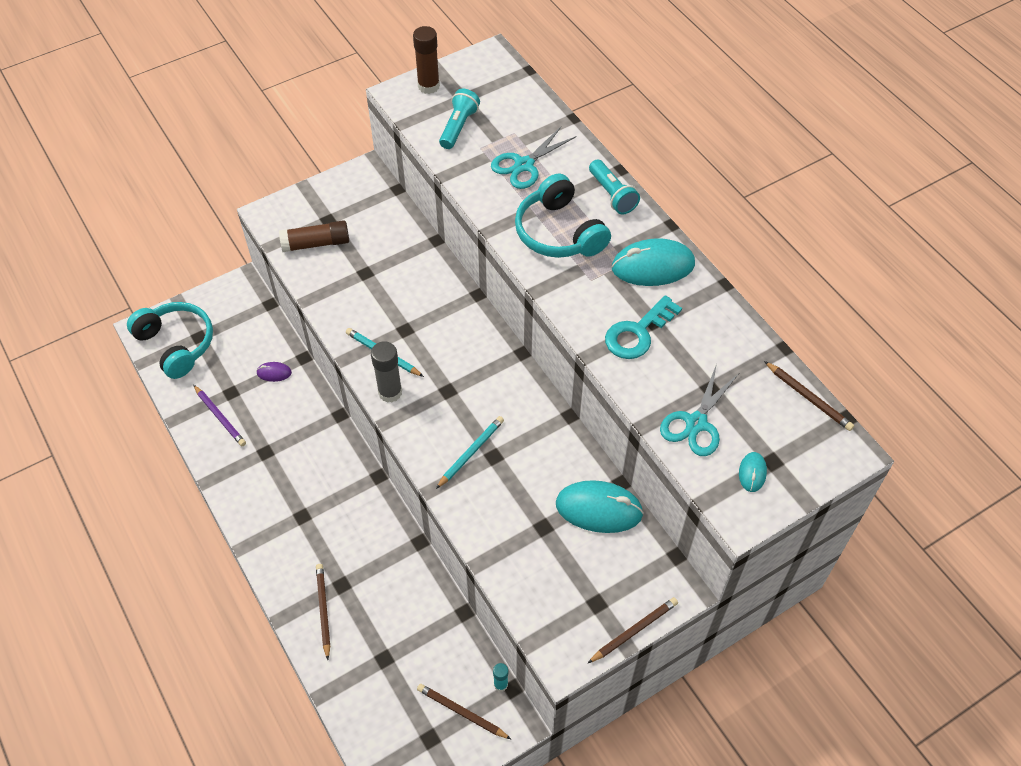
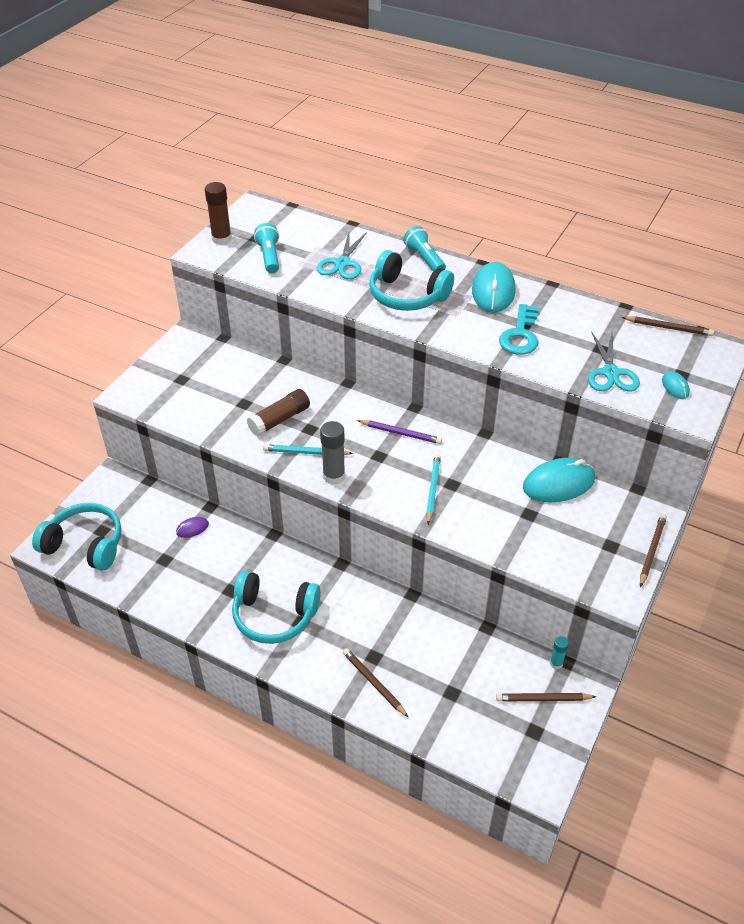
camera: 30 degrees left, 10 degrees down
(220, 417) = (169, 582): purple pencil -> purple pencil (401, 433)
(284, 497) = (274, 615): none -> turquoise headphones
(316, 243) = (185, 399): brown glue stick -> brown glue stick (279, 420)
(612, 195) = (424, 259): turquoise flashlight -> turquoise flashlight turned 150 degrees counterclockwise
(653, 266) = (493, 291): turquoise mouse -> turquoise mouse turned 45 degrees counterclockwise

